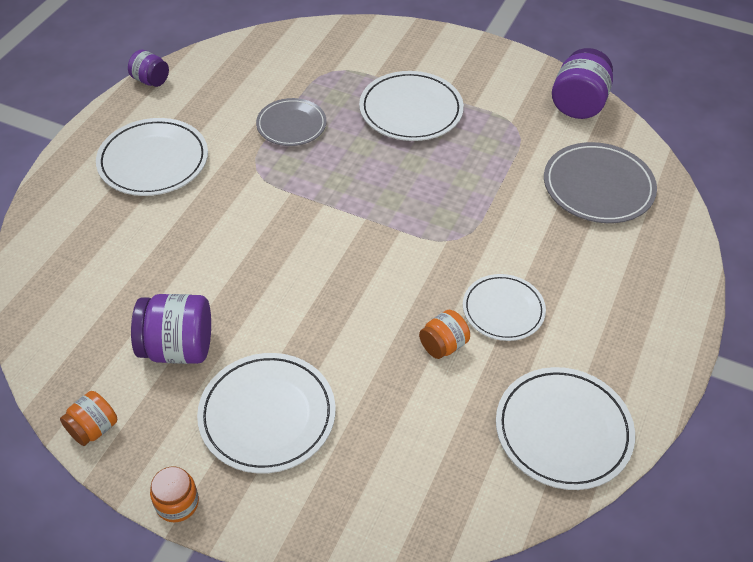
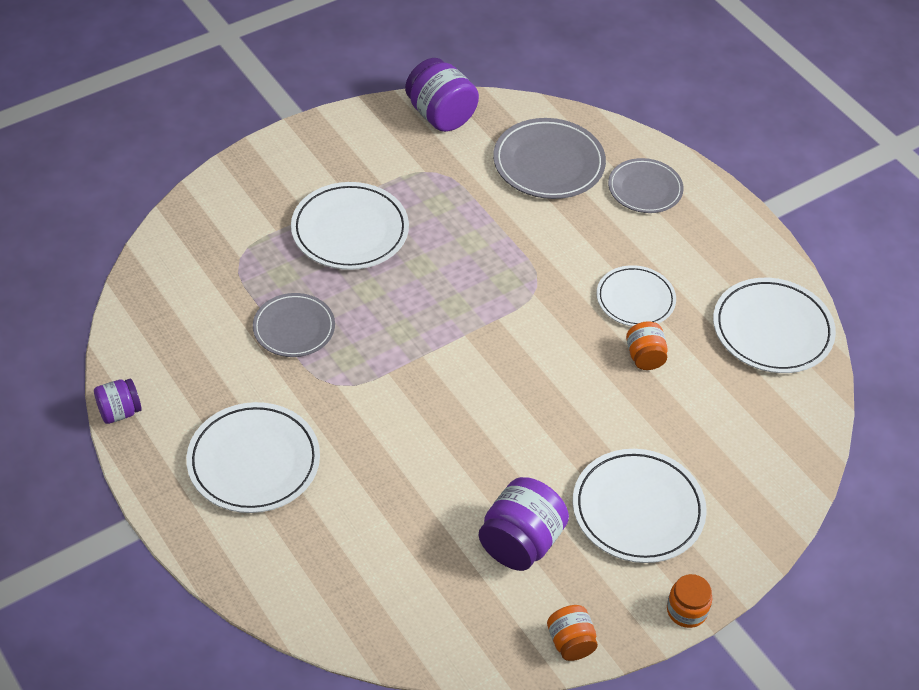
camera: 60 degrees left, 0 degrees up
(637, 261) = (645, 189): none -> grey plate

